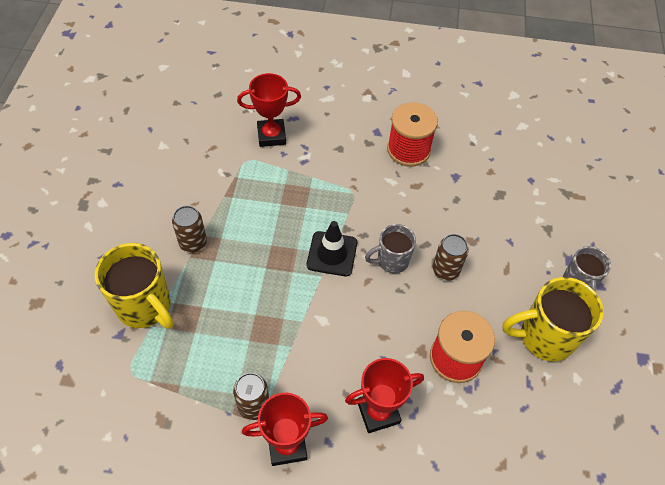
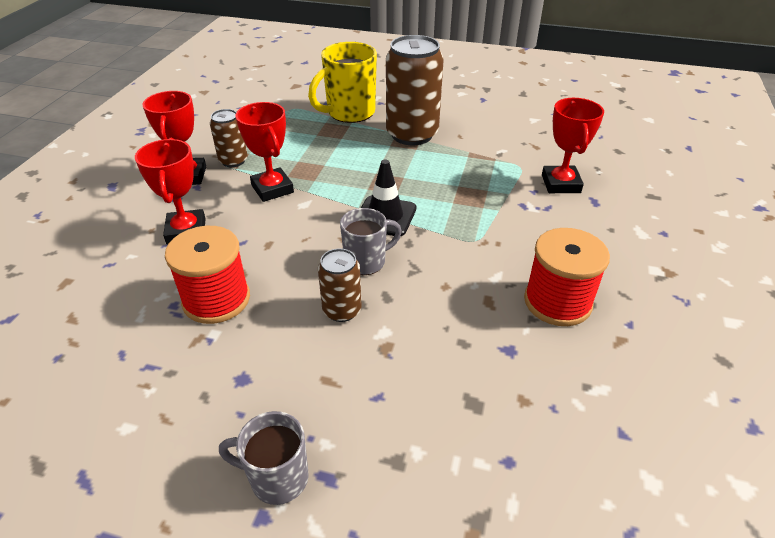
camera: 100 degrees right, 15 degrees down
(193, 243) = (412, 134): brown can -> brown can, size x1.92
(302, 353) = (272, 189): none -> red trophy
(391, 261) = (366, 262): grey mug -> grey mug turned 75 degrees clockwise
(544, 337) = (204, 401): yellow mug -> none

